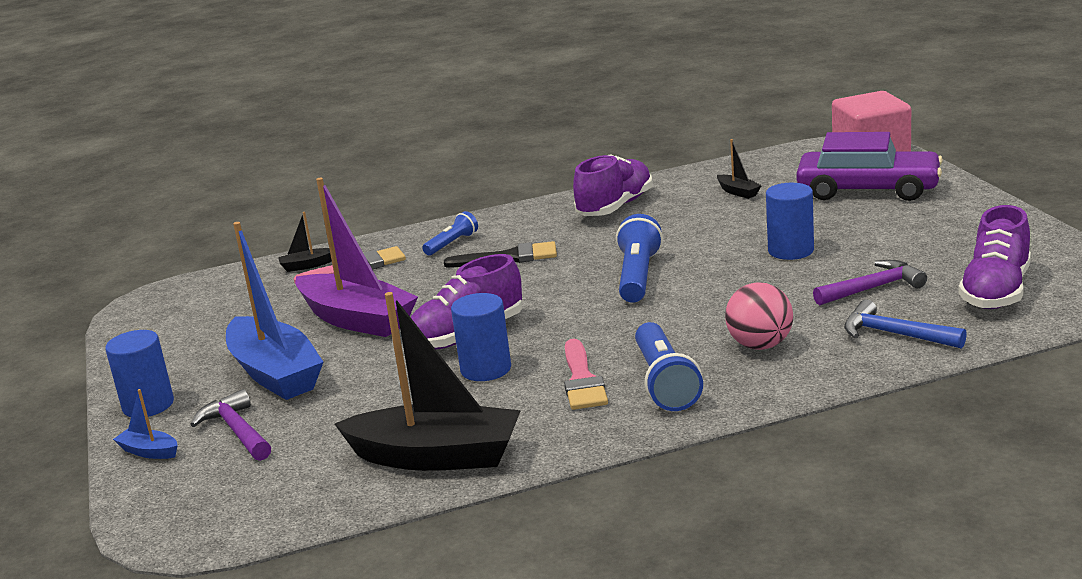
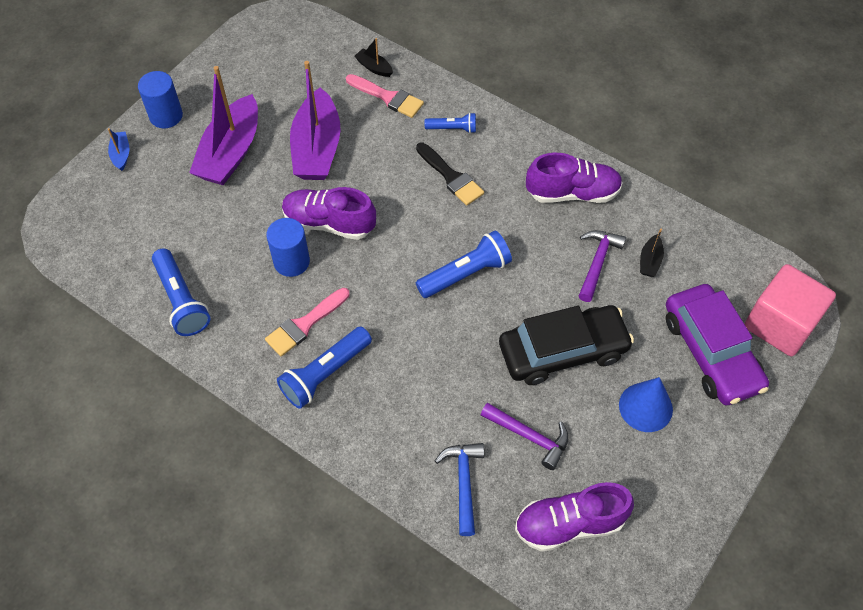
camera: 50 degrees right, 35 degrees up
(237, 431) = (161, 180): purple hammer -> purple hammer (597, 262)
(275, 373) = (230, 152): blue boat -> purple boat
(436, 456) = (181, 300): black boat -> blue flashlight
(760, 345) = (403, 404): pink ball -> none
(791, 251) = (563, 351): blue cylinder -> black car
(897, 228) = (645, 407): none -> blue cone

